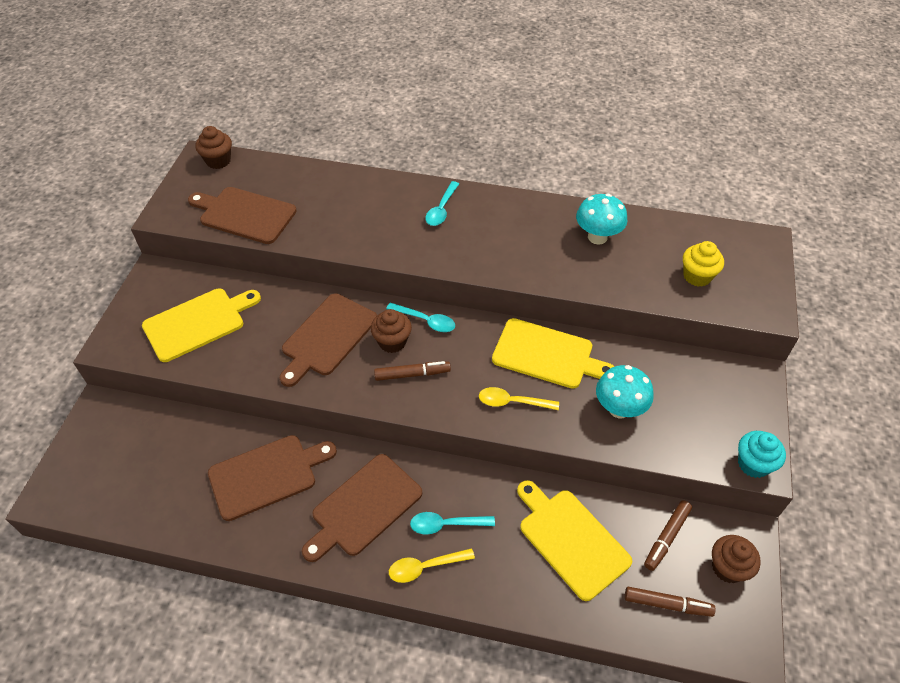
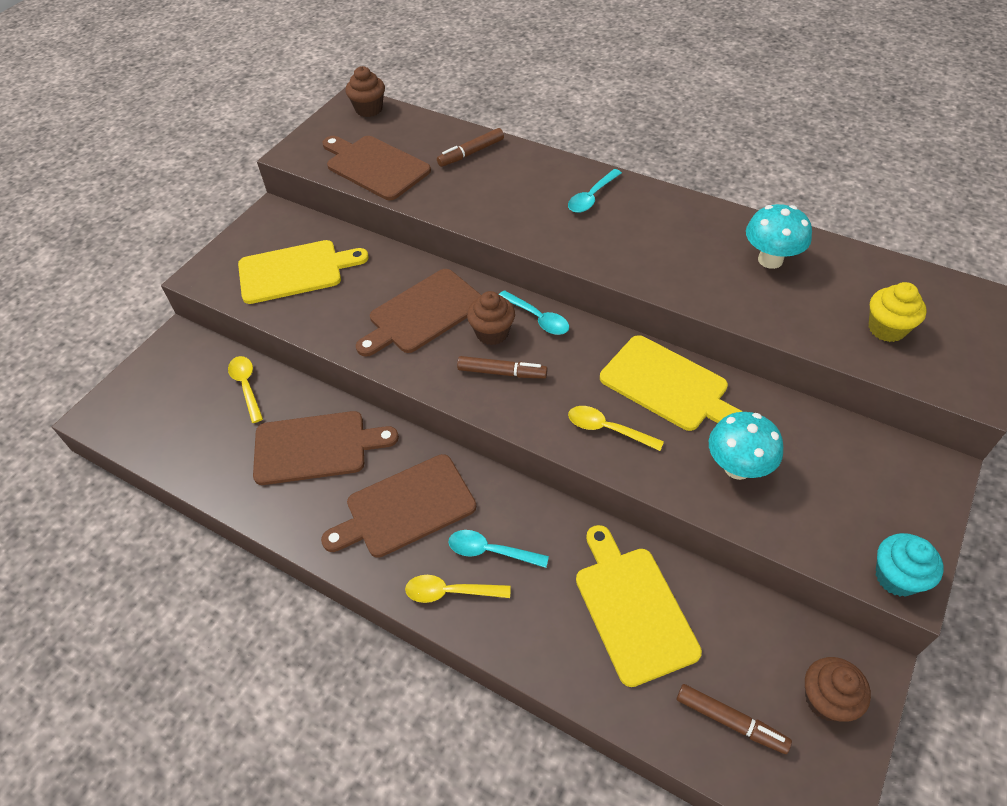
camera: 20 degrees right, 0 degrees up
(183, 436) = (246, 386): none -> yellow spoon
(666, 537) = (755, 639): brown marker -> brown marker (471, 153)

